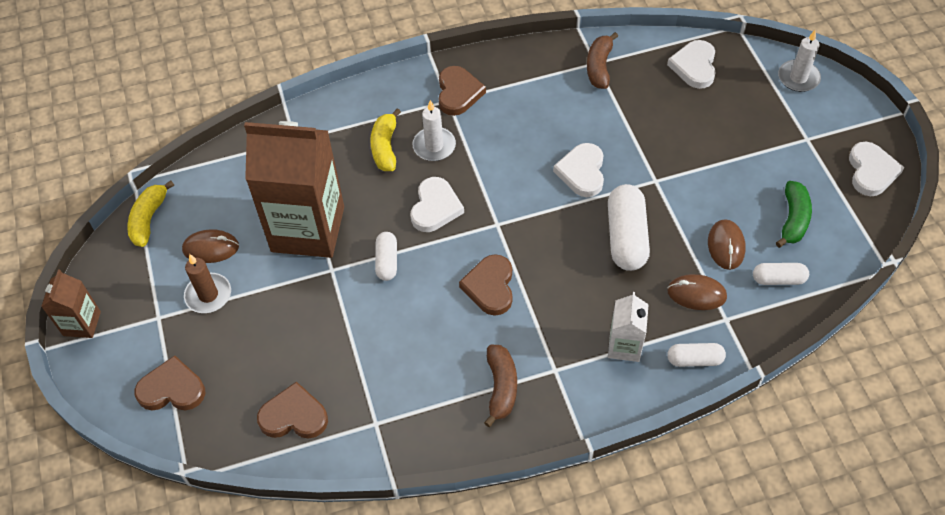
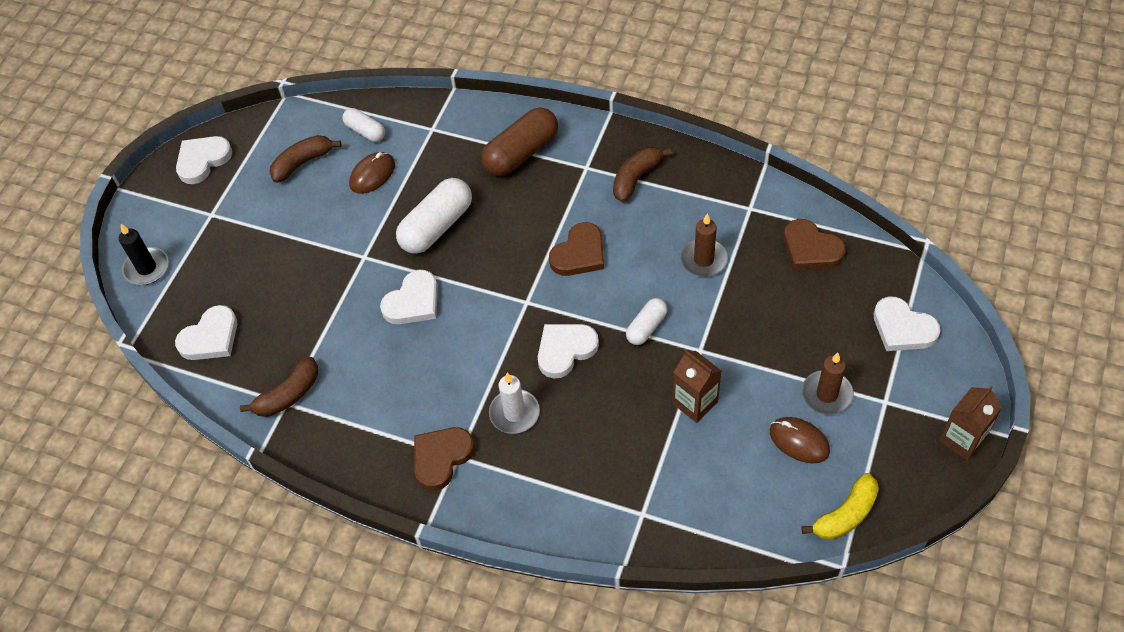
camera: 140 degrees left, 0 degrees up
(172, 389) = (903, 328): brown heart -> white heart
(308, 229) = (695, 402): brown carton -> brown carton, size x0.47
(382, 346) = (703, 259): none -> brown candle
(385, 147) = (560, 443): yellow banana -> none
(624, 346) = (521, 153): white carton -> brown capsule
(694, 360) = (483, 117): white capsule -> none
(696, 294) = (432, 156): brown mouse -> none
(793, 219) = (302, 163): green banana -> brown banana
(798, 78) = (147, 268): white candle -> black candle

